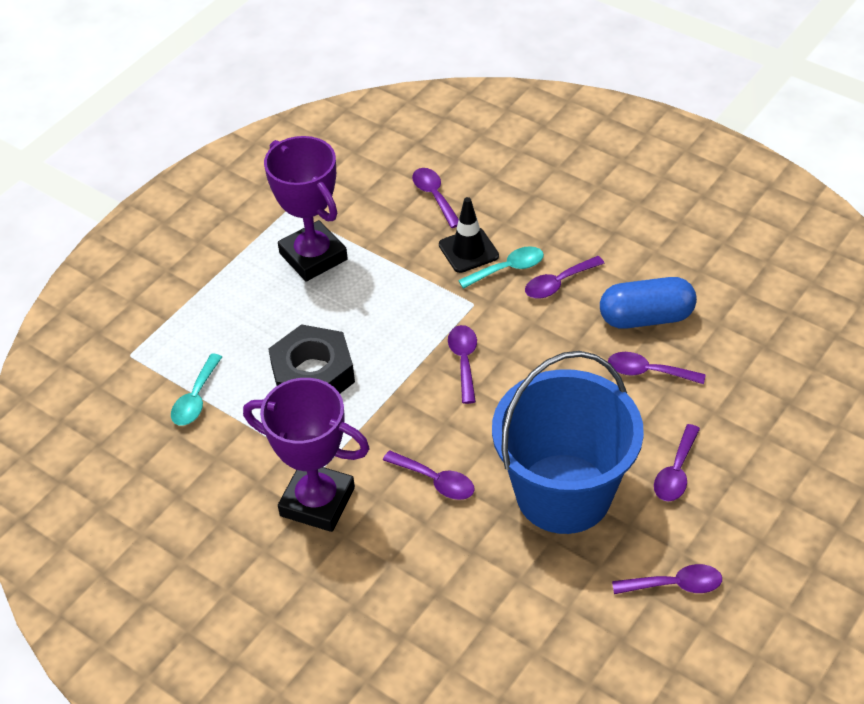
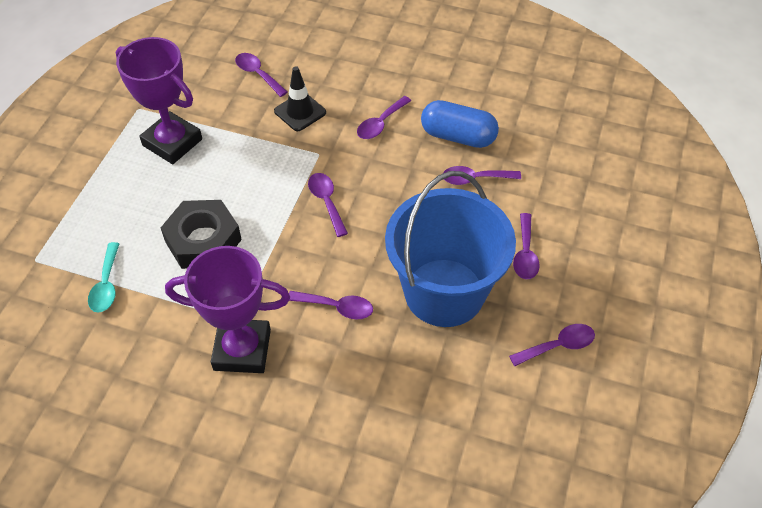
camera: 20 degrees left, 5 degrees up
(508, 269) = (337, 120): turquoise spoon -> none
(646, 317) = (458, 136): blue capsule -> blue capsule turned 45 degrees clockwise

